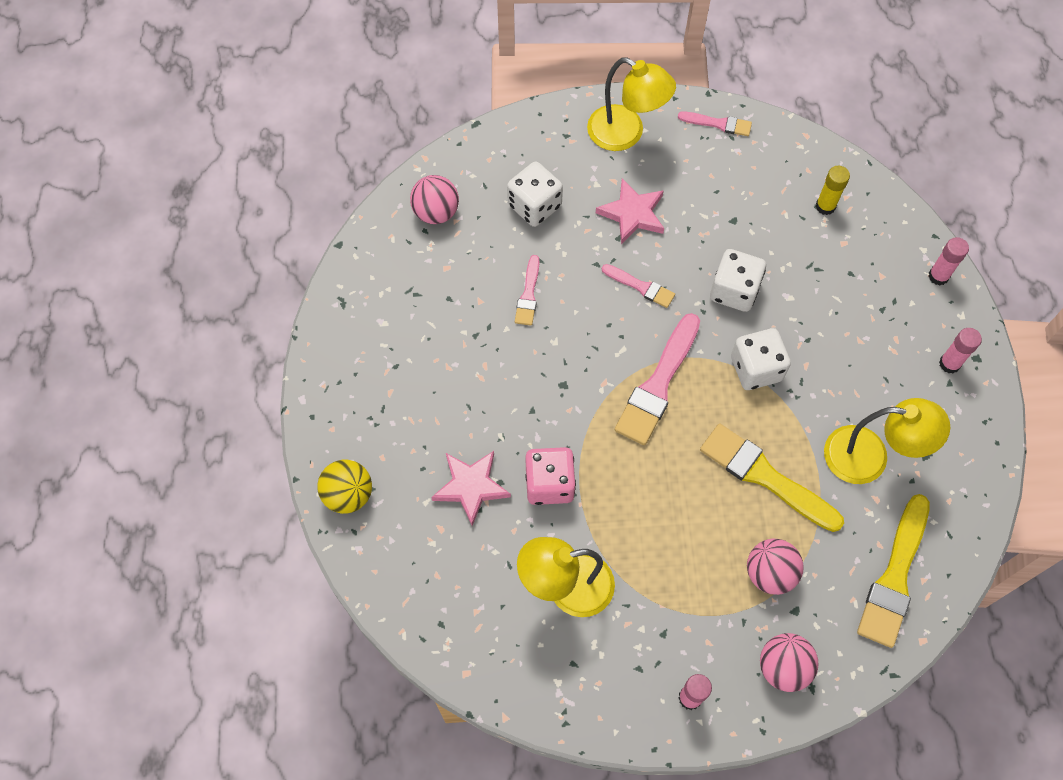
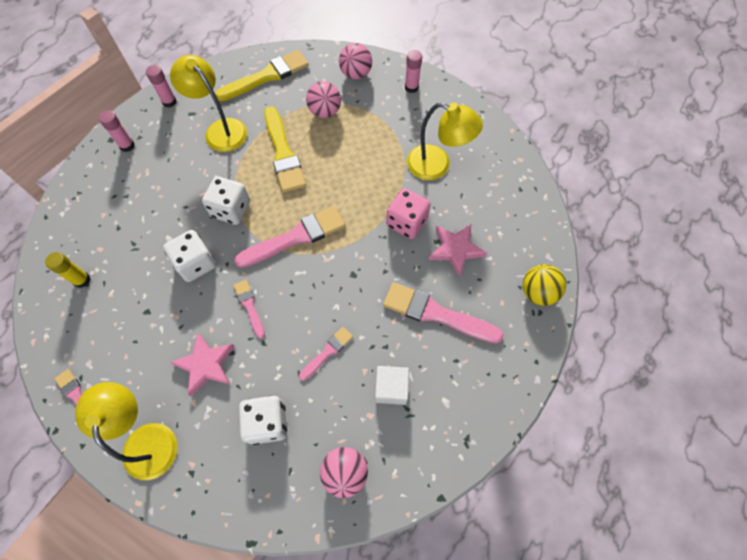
camera: 145 degrees left, 0 degrees up
(443, 301) = (391, 388): none -> white cube
(445, 399) = (436, 314): none -> pink brush
(938, 276) = (73, 193): pink glue stick -> pink glue stick (169, 102)

